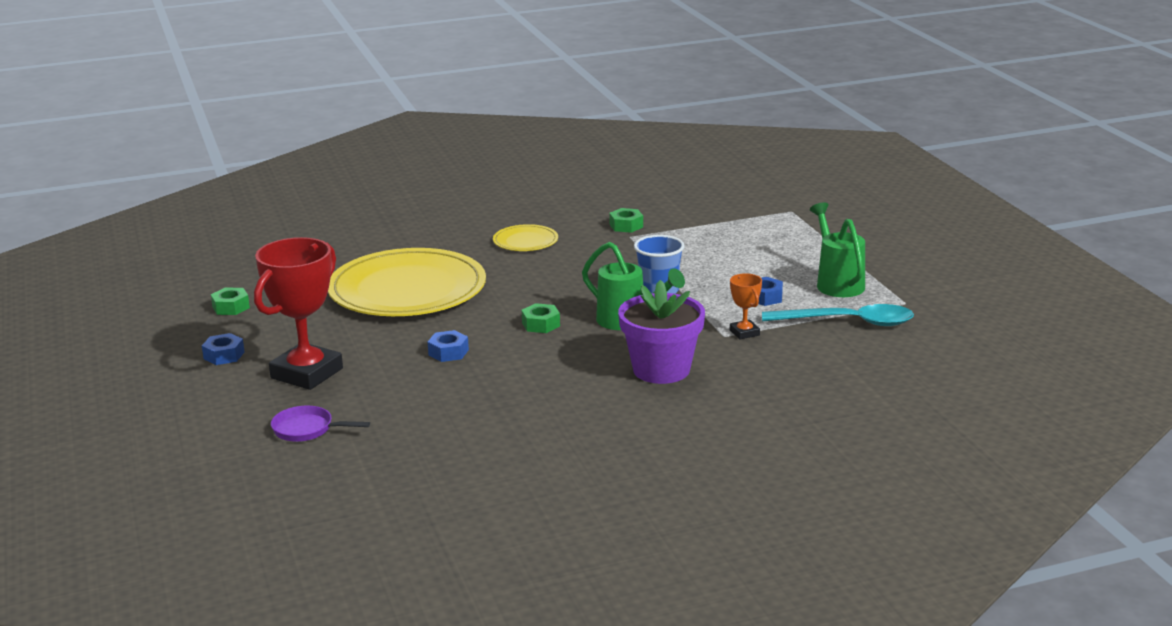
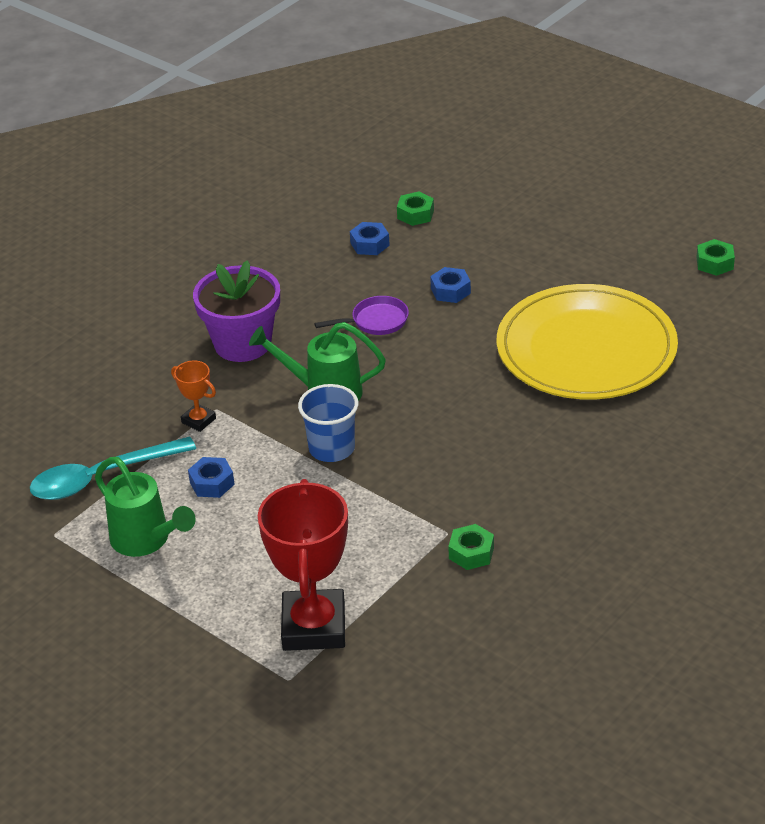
camera: 150 degrees right, 15 degrees up
(224, 355) = (634, 216): blue nut -> blue nut (370, 244)
(307, 373) = (540, 226): red trophy -> red trophy (314, 627)
(307, 429) = (467, 182): purple pan -> purple pan (376, 321)
(525, 241) = (557, 473): yellow plate -> none
(541, 324) = (404, 355): green nut -> green nut (415, 214)

